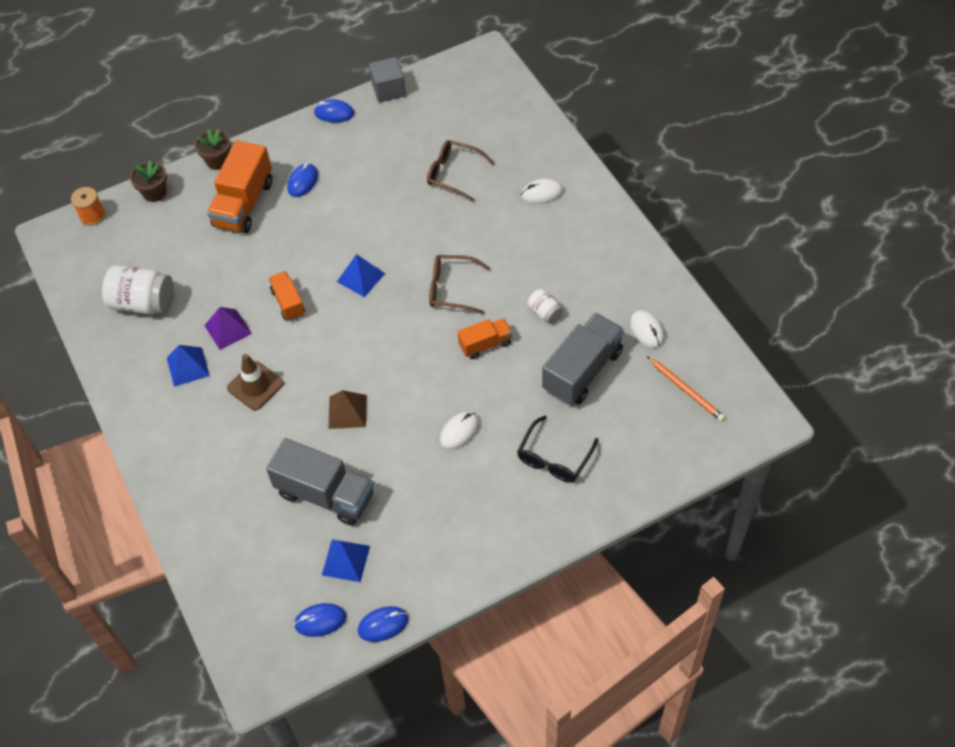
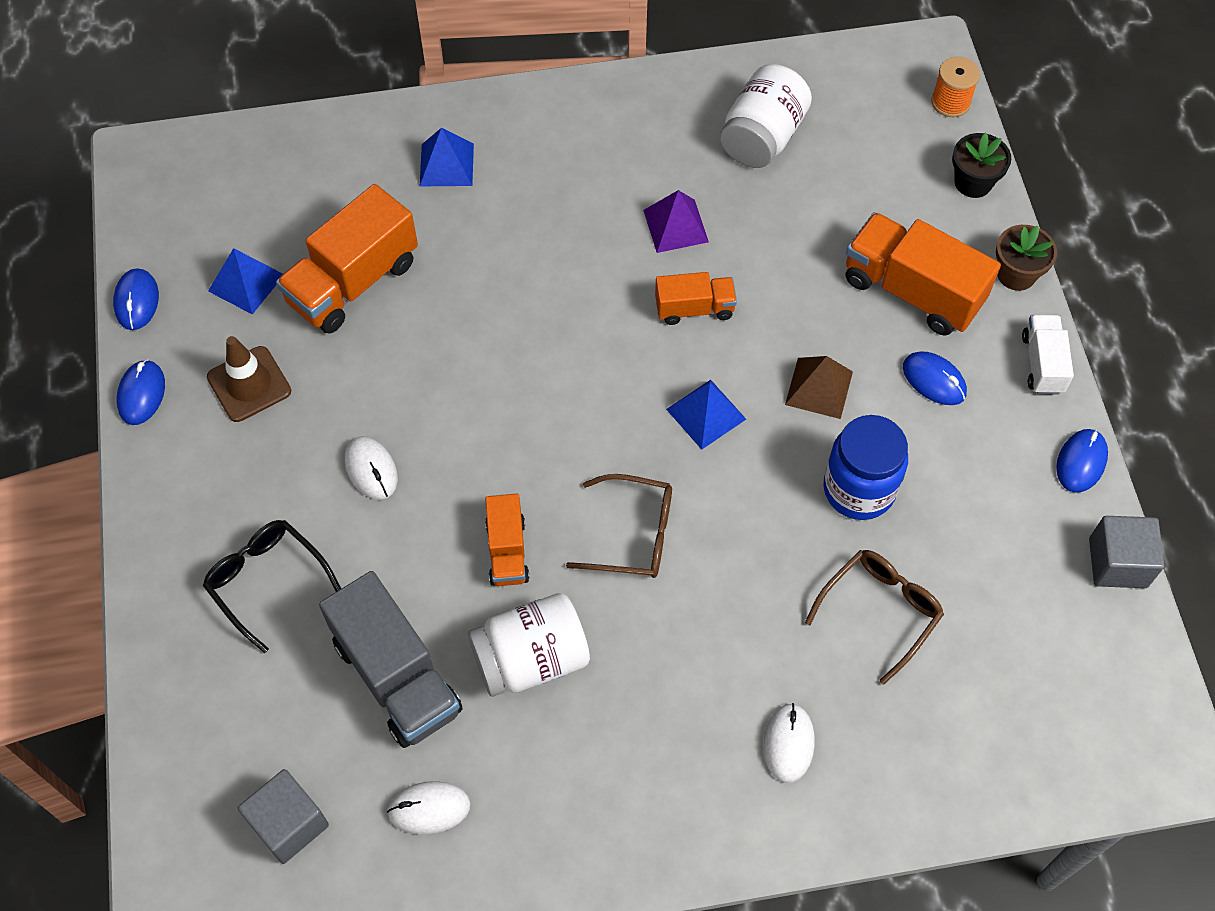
camera: 105 degrees right, 5 degrees up
(154, 192) = (973, 182): brown flower pot -> black flower pot
(188, 366) = (630, 169): blue pyramid -> blue pyramid (446, 164)
(255, 386) = (563, 239): brown traffic cone -> brown traffic cone (249, 384)
(276, 139) = (1042, 363): none -> white truck
(320, 621) = (180, 237): blue mouse -> blue mouse (142, 394)
(325, 494) = (353, 282): grey truck -> orange truck
(347, 411) = (471, 338): brown pyramid -> brown pyramid (819, 388)
(385, 198) = (859, 489): none -> blue jar
(451, 289) = (634, 535): brown glasses -> brown glasses turned 75 degrees clockwise
(545, 312) = (531, 659): white jar -> white jar, size x1.94
(686, 390) = (289, 824): orange pencil -> grey cube

